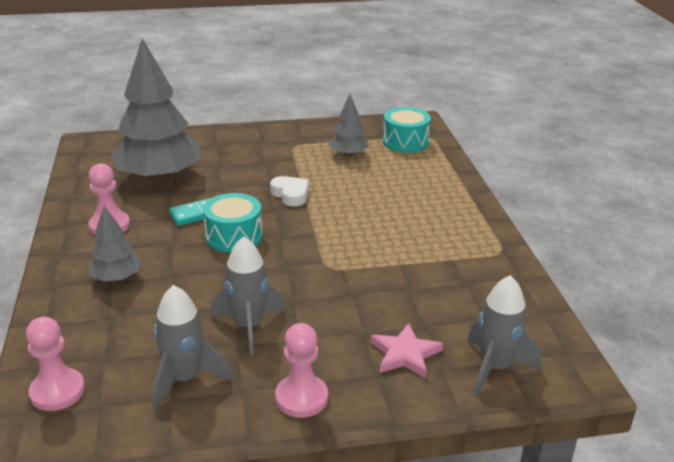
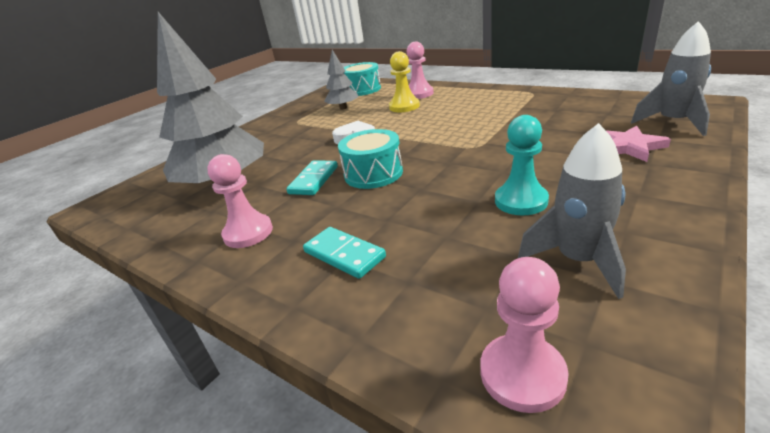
camera: 40 degrees left, 0 degrees up
(116, 278) = (344, 254): grey tree -> turquoise domino
(249, 326) = (521, 201): grey rocket -> turquoise pawn
(301, 398) = (661, 204): pink pawn -> pink pawn (419, 94)
(384, 188) = (404, 106): none -> yellow pawn

